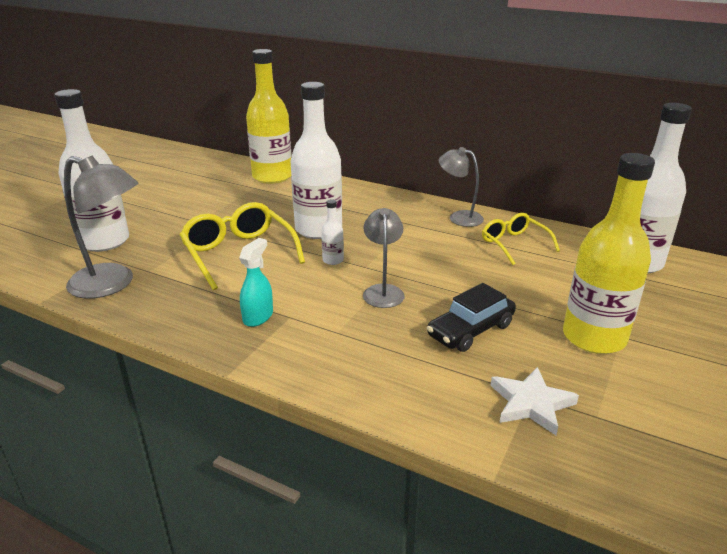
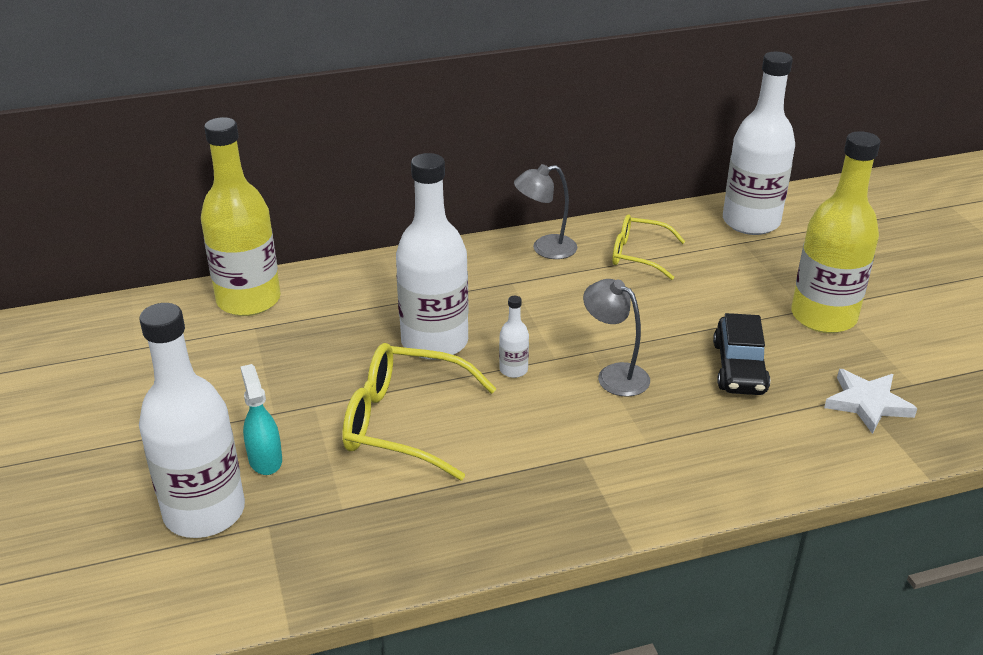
camera: 45 degrees left, 5 degrees up
(112, 284) = (333, 552): grey lamp -> none
(258, 316) = (555, 476): turquoise spray bottle -> turquoise spray bottle (265, 459)

